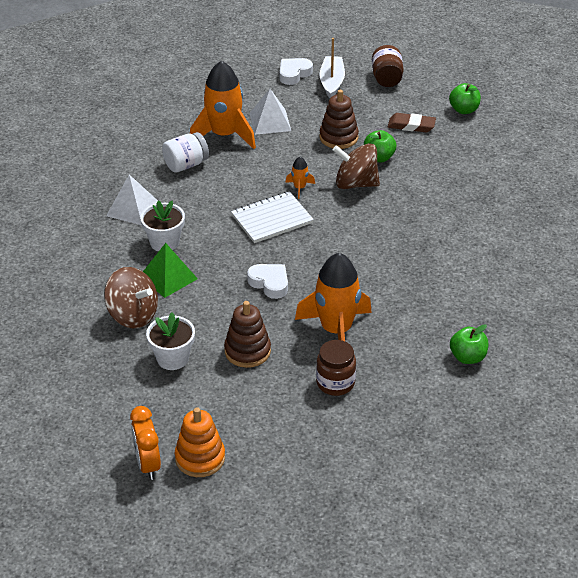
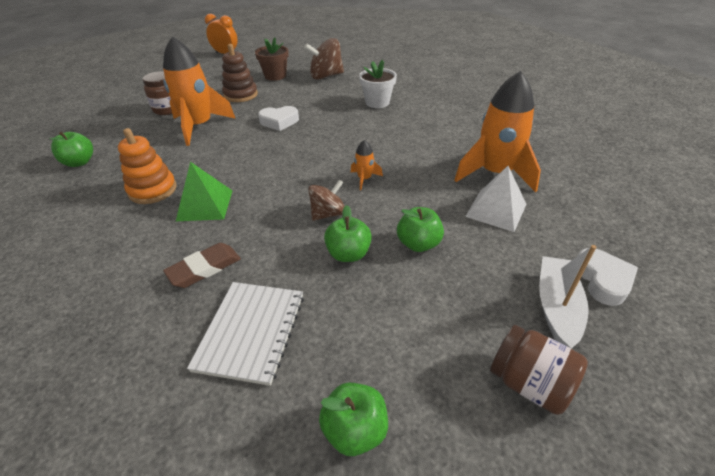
camera: 130 degrees right, 0 degrees up
(132, 208) = (430, 103): white pyramid -> none
(168, 277) = (341, 93): green pyramid -> green pyramid (205, 205)
(172, 358) = (275, 76): white flower pot -> brown flower pot
(186, 165) = (465, 139): white jar -> none
(200, 458) = (204, 64): orange stacking toy -> orange stacking toy (153, 190)
(272, 219) = (343, 149): white notebook -> white notebook (251, 332)
(332, 82) = (556, 307): white boat -> white boat turned 120 degrees counterclockwise
(338, 137) = (418, 244): brown stacking toy -> green apple
(355, 183) = (328, 214): brown spinning top -> brown spinning top, size x0.64
(411, 125) = (378, 326): brown eraser -> brown eraser (204, 268)

